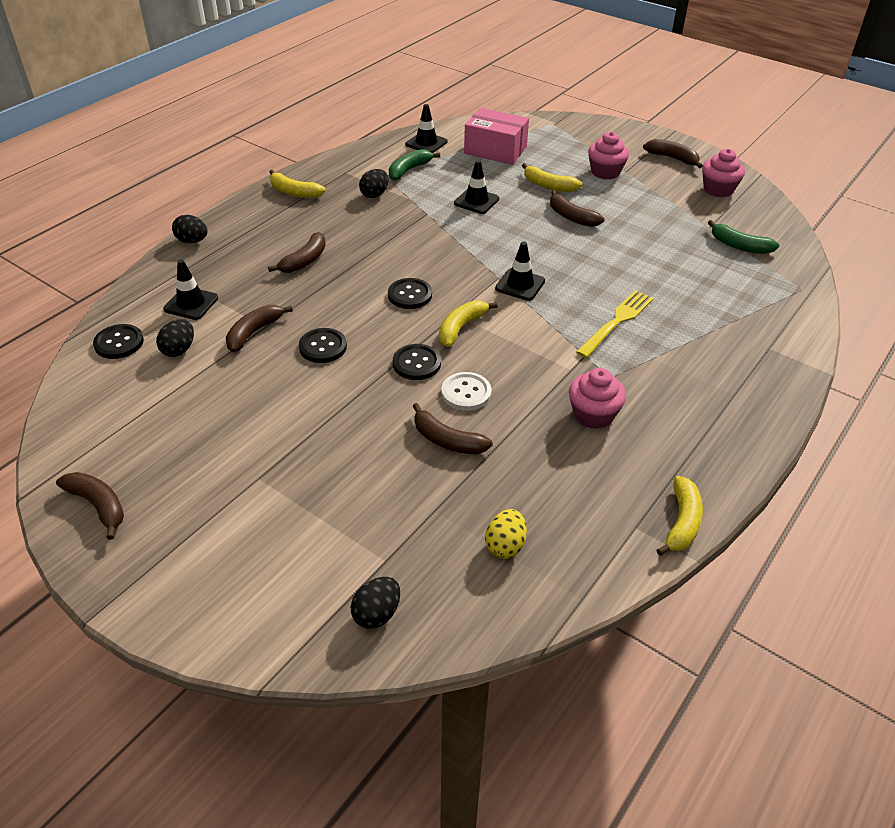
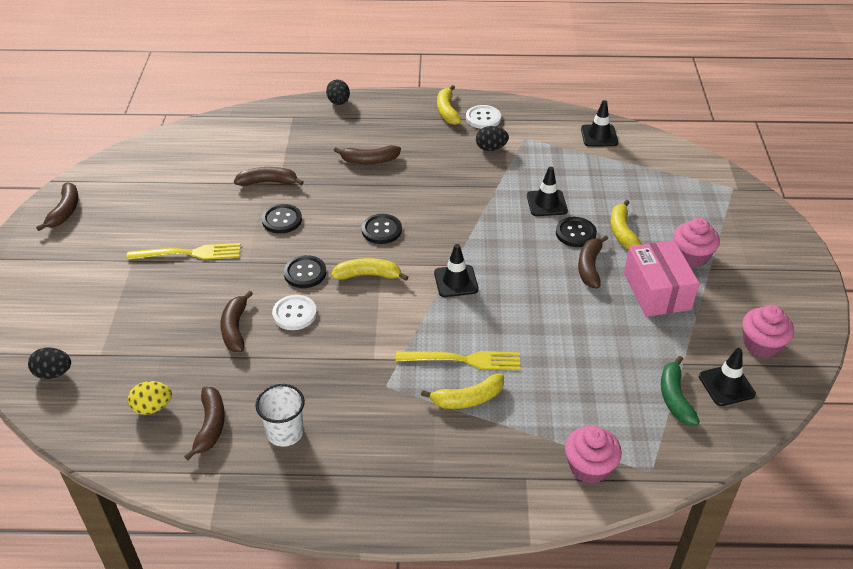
camera: 55 degrees right, 0 degrees up
(119, 343) = (207, 136): black button -> black button (575, 233)
(179, 350) = (222, 162): black egg -> none
(191, 303) = (272, 140): black traffic cone -> black traffic cone (726, 385)
(298, 429) = (189, 253): none -> yellow fork
(330, 180) = (483, 118): none -> white button
(409, 170) = (547, 147): green banana -> none
(495, 150) = (639, 176): pink box -> pink box (657, 291)
(593, 415) = (329, 395): pink cupcake -> pink cupcake (589, 467)
(617, 462) = (285, 432): none -> white cup
(672, 158) = (778, 290): brown banana -> brown banana (210, 426)
(681, 522) = (245, 499): yellow banana -> yellow banana (468, 399)

